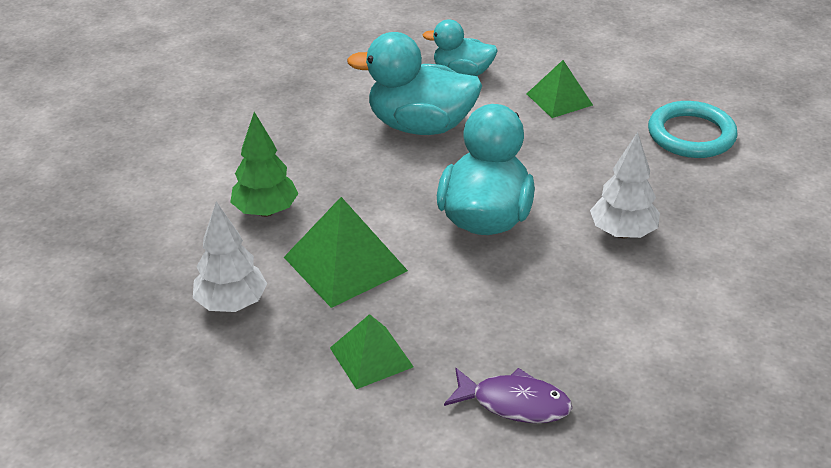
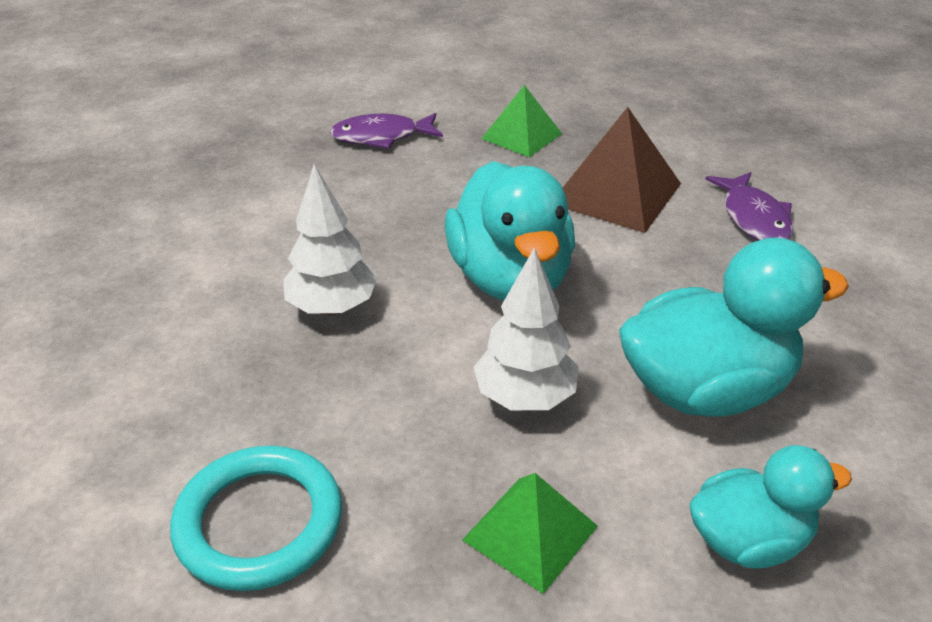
camera: 155 degrees right, 0 degrees up
(231, 304) = (677, 140): white tree -> white tree (525, 397)
(266, 211) = (753, 218): green tree -> purple fish
(345, 263) = (616, 193): green pyramid -> brown pyramid

